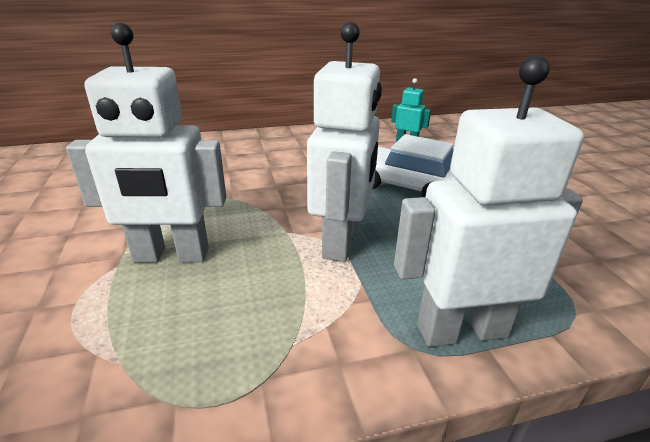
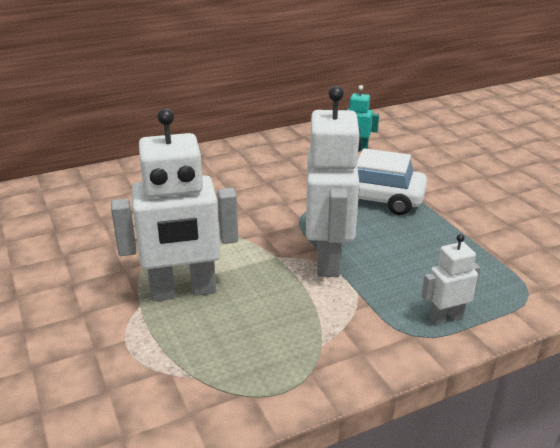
camera: 10 degrees left, 0 degrees up
(461, 330) = (445, 317): white robot -> white robot, size x0.49

